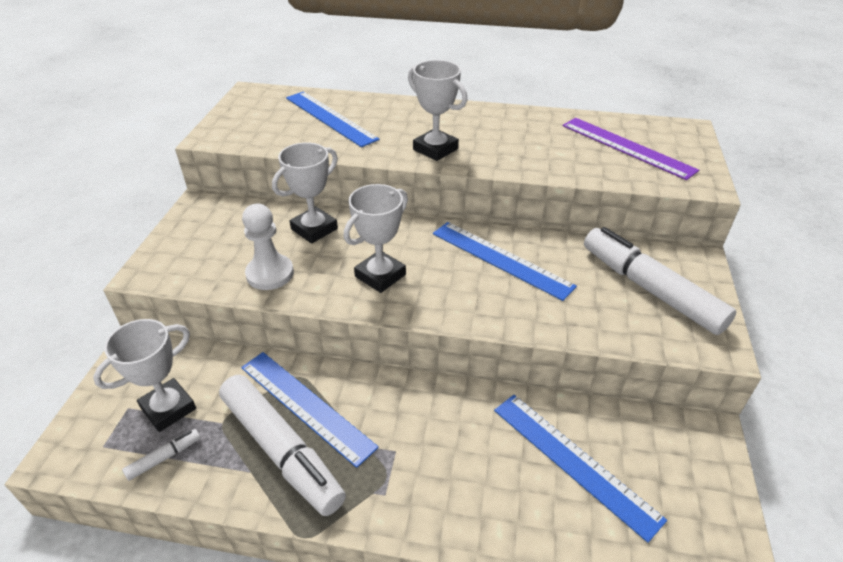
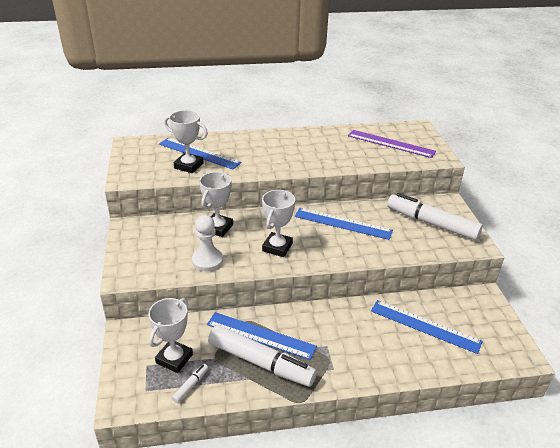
camera: 20 degrees left, 5 degrees down
(435, 149) = (280, 163): white trophy -> white trophy (188, 166)

